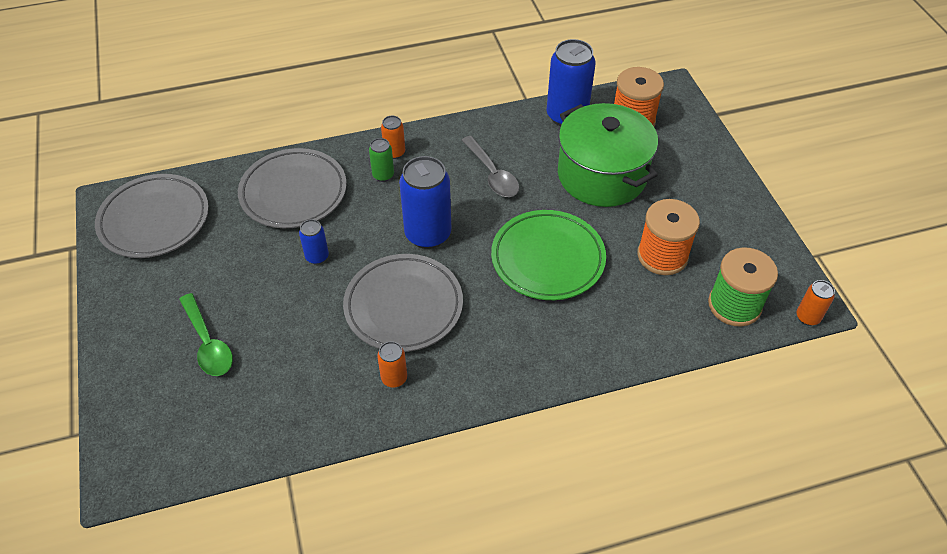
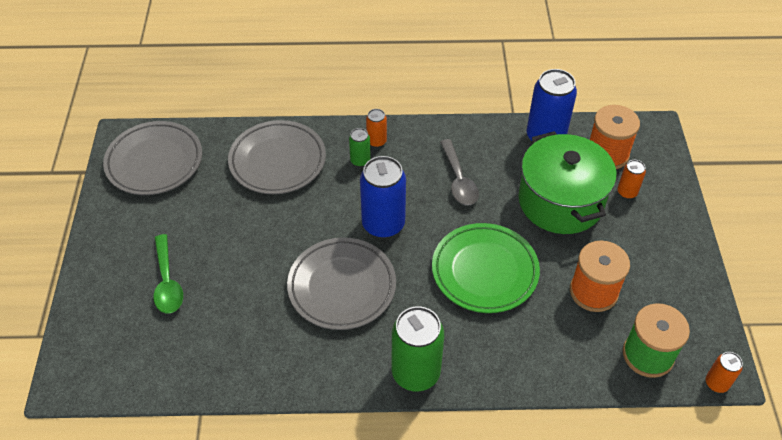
camera: 15 degrees right, 0 degrees up
(317, 257) = (280, 224): blue can -> none
(394, 378) = (314, 350): orange can -> orange can (627, 192)
(509, 376) = (415, 373): none -> green can

